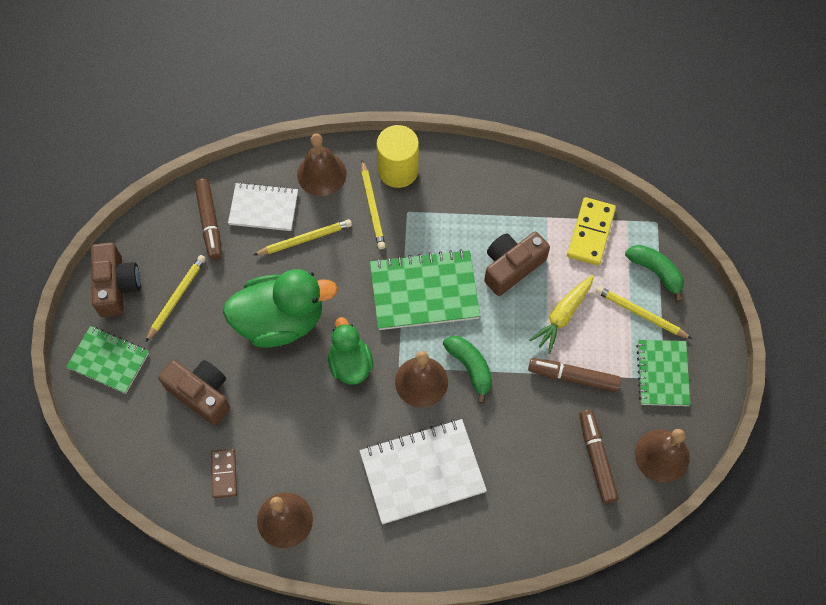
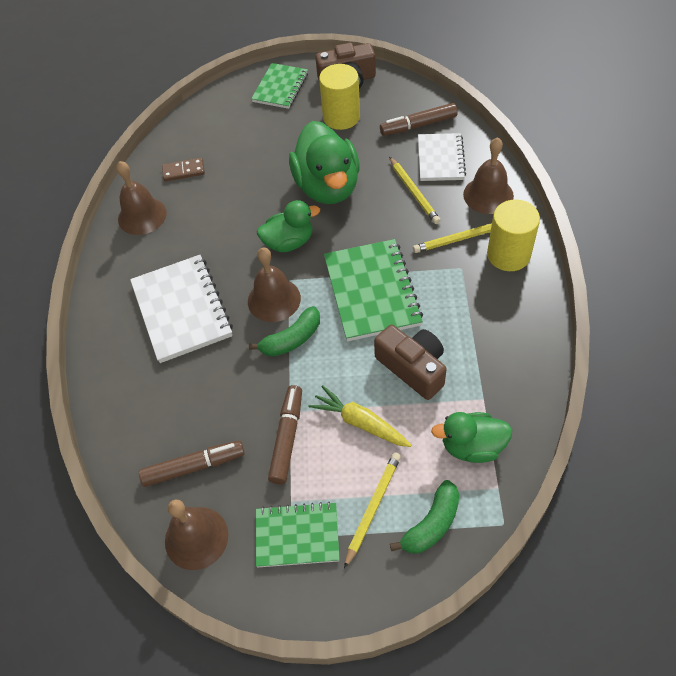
camera: 90 degrees right, 10 degrees down
(177, 297) = (341, 117): yellow pencil -> yellow cylinder
(201, 394) = (254, 146): brown camera -> none
(590, 233) = (472, 446): yellow domino -> green duck

